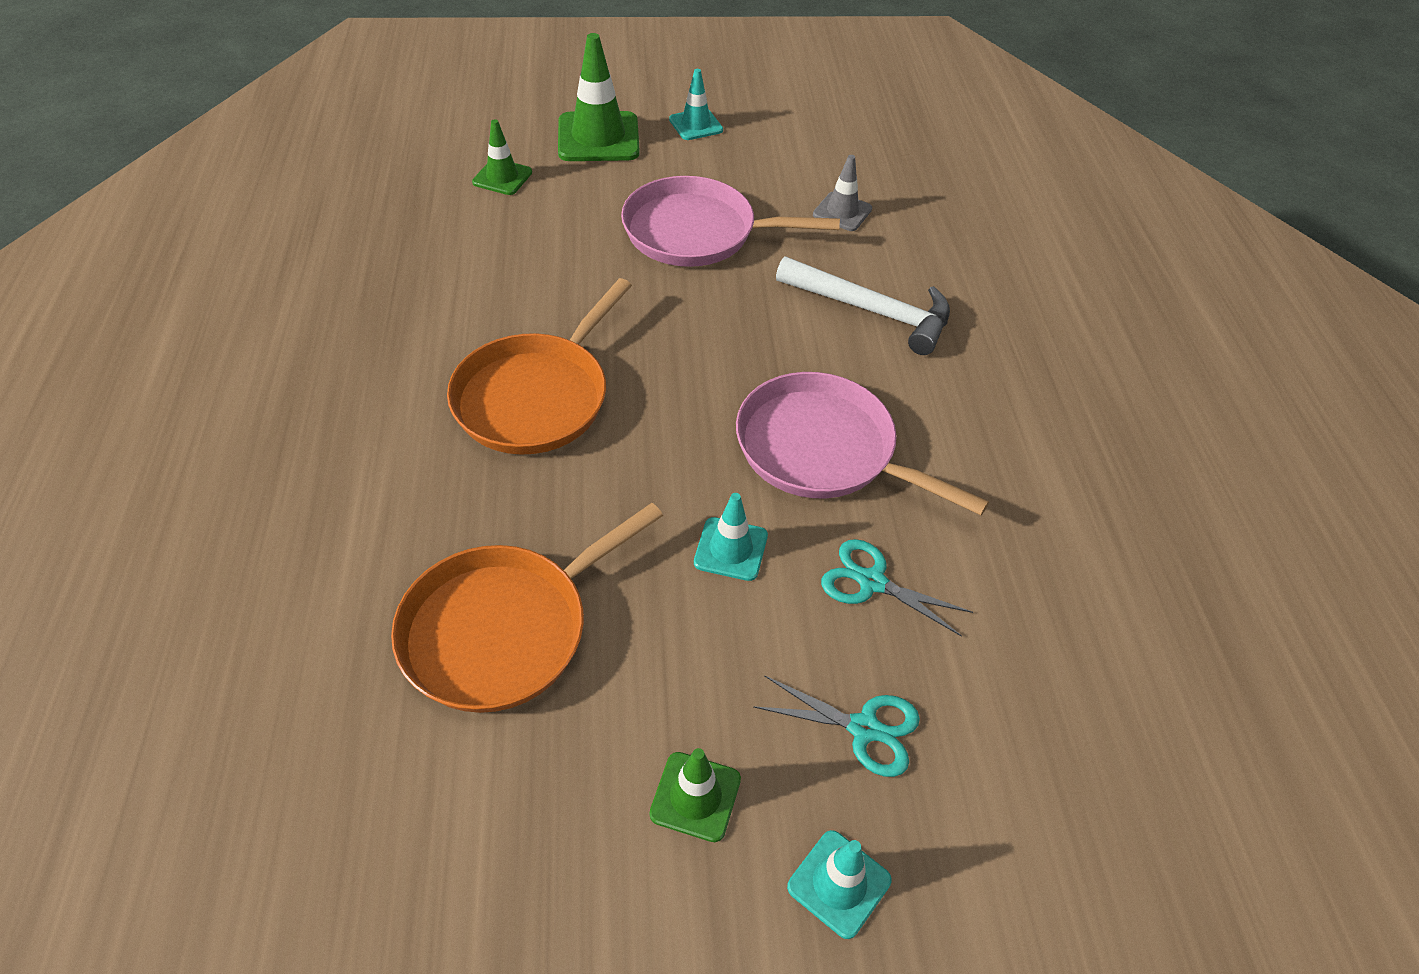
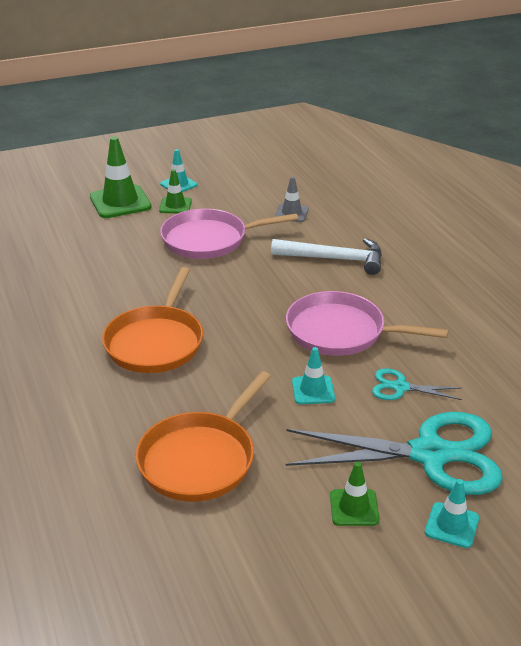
camera: 15 degrees left, 15 degrees down
(502, 177) = (70, 234): green traffic cone -> green traffic cone (175, 206)
(864, 728) = (430, 454): turquoise scissors -> turquoise scissors, size x2.19

